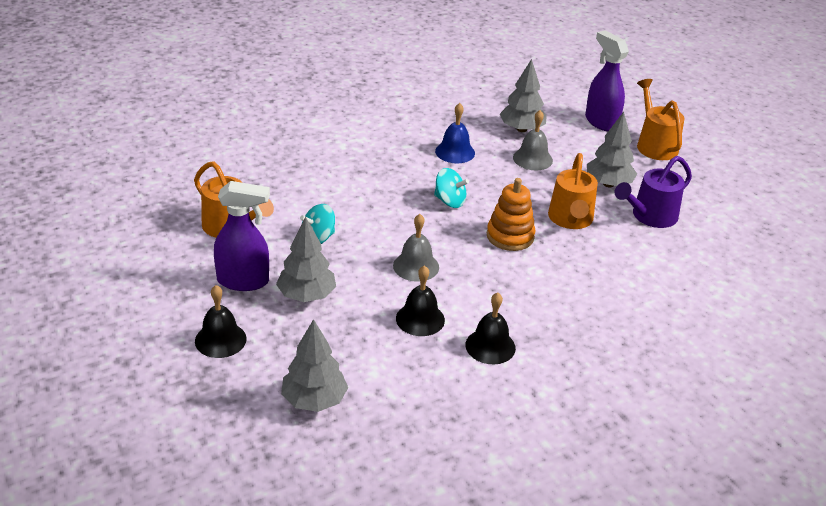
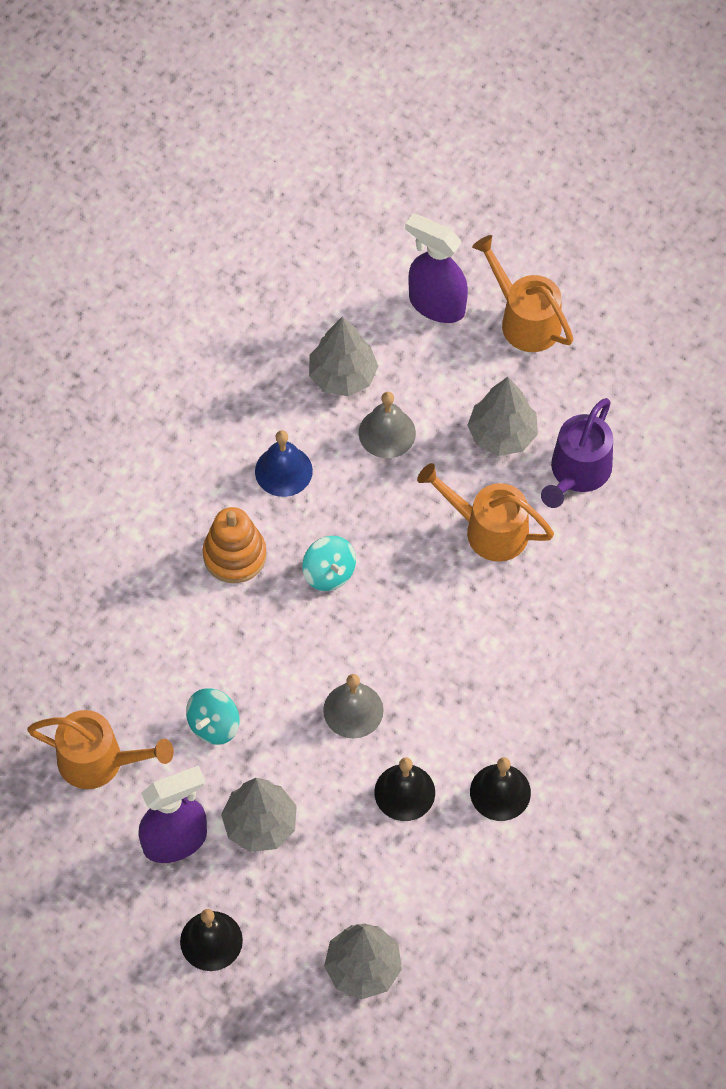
camera: 25 degrees left, 25 degrees up
(449, 201) = (329, 573): turquoise spinning top -> turquoise spinning top turned 60 degrees clockwise
(510, 236) = (432, 599): orange stacking toy -> orange stacking toy (234, 555)
(570, 219) = (488, 530): orange watering can -> orange watering can turned 135 degrees clockwise

